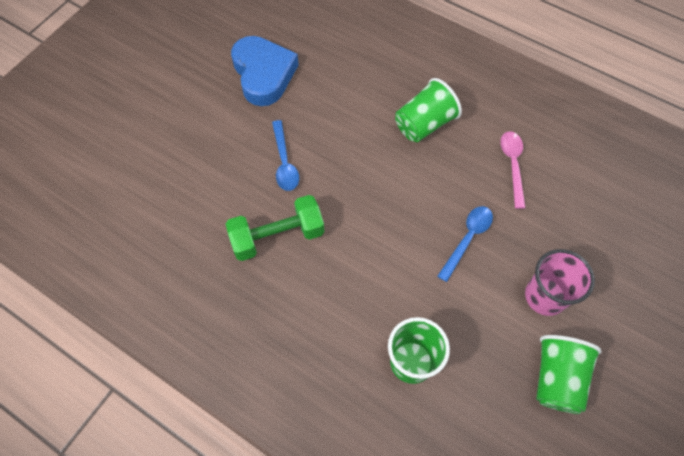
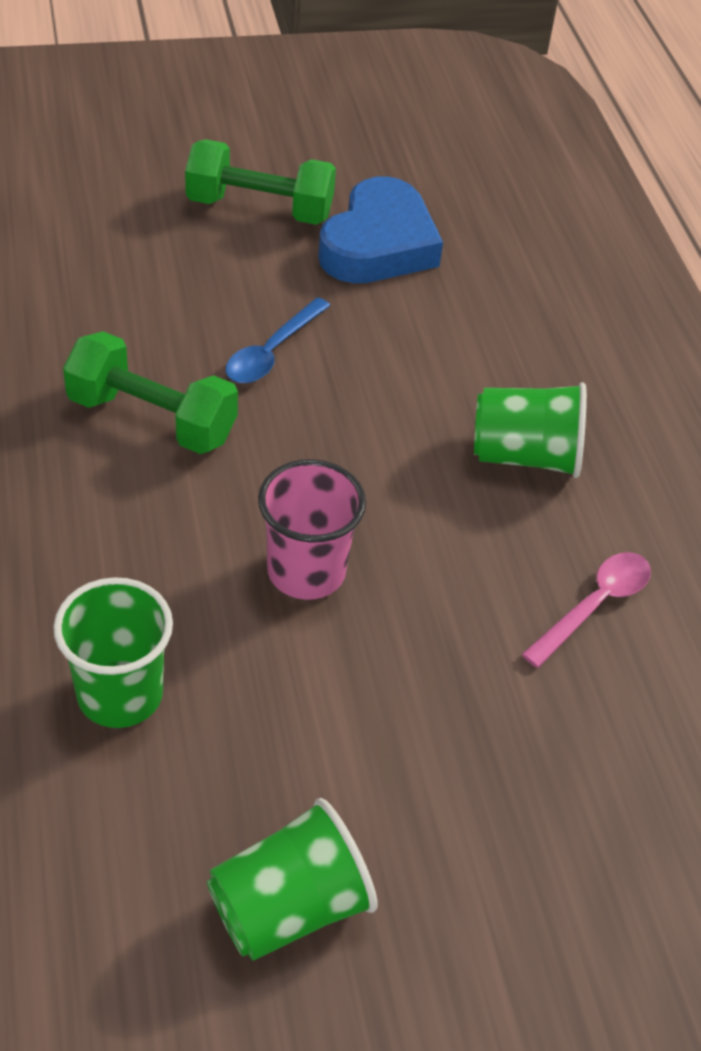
camera: 40 degrees right, 15 degrees down
(196, 97) = (260, 209): none -> green dumbbell
(467, 239) = (397, 631): blue spoon -> none
(545, 296) = (415, 797): pink cup -> pink cup (306, 571)

